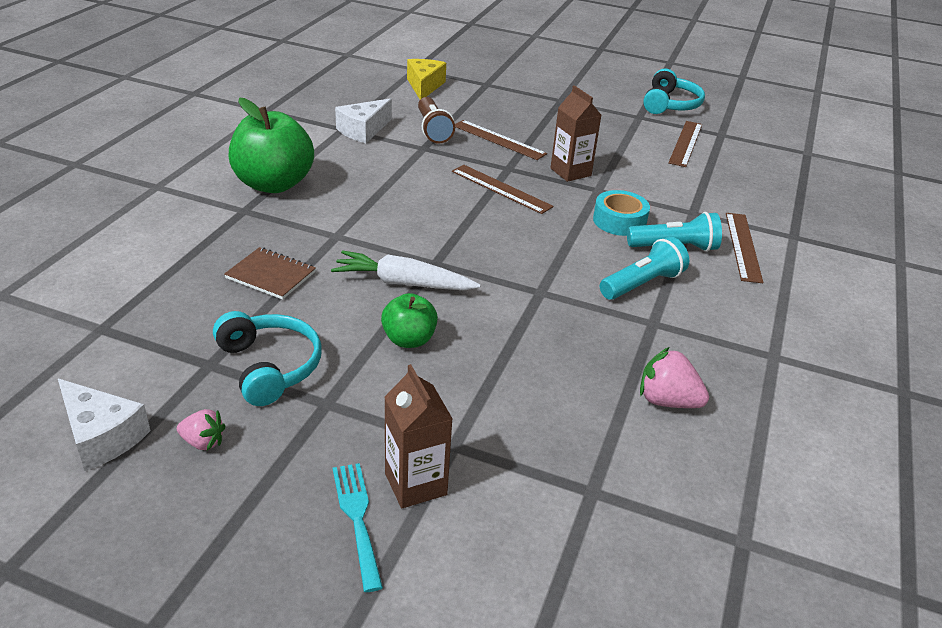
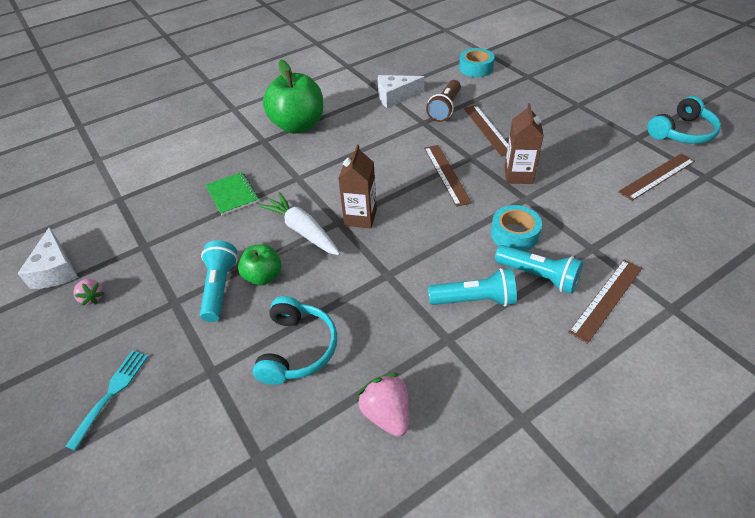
camera: 40 degrees right, 10 degrees up
(269, 367) = (170, 261): turquoise headphones -> turquoise headphones (297, 349)
(271, 275) = (232, 194): brown notebook -> green notebook
(369, 368) = (220, 288): none -> turquoise flashlight
(415, 484) = (163, 387): brown carton -> brown carton (360, 217)
(424, 86) = (476, 68): yellow cheese -> turquoise tape

